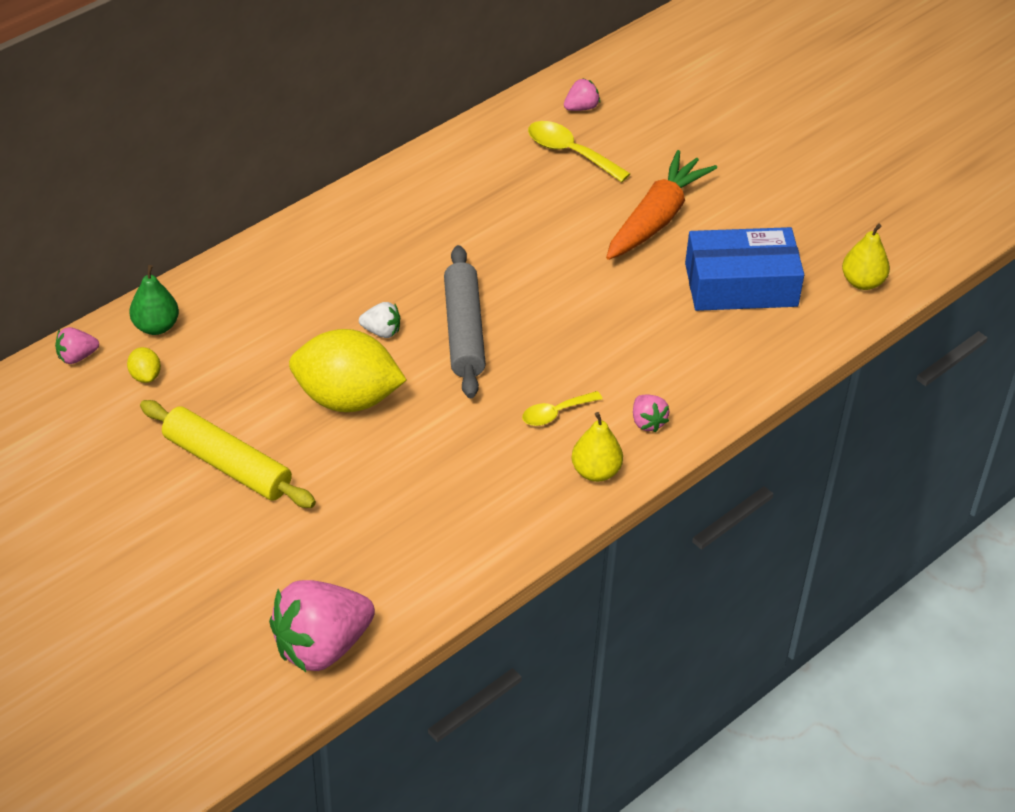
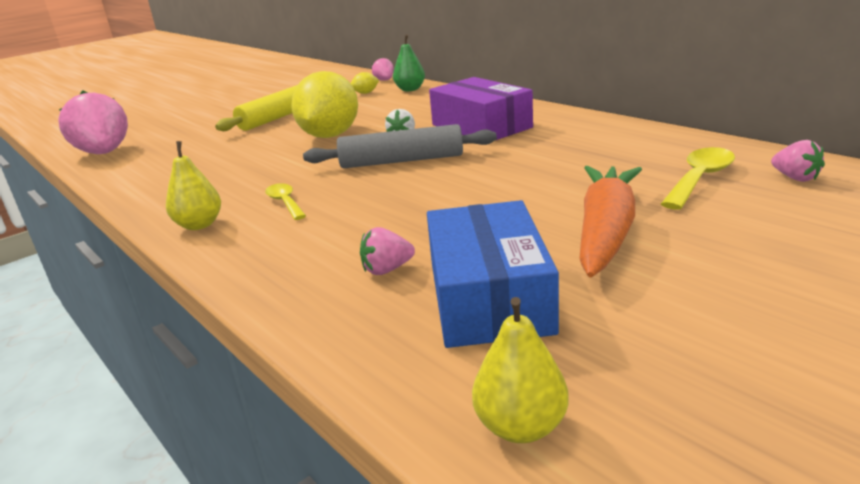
camera: 95 degrees right, 20 degrees down
(370, 265) = (481, 126): none -> purple box
(647, 422) = (253, 246): pink strawberry -> pink strawberry (387, 270)
(656, 218) = (605, 232): orange carrot -> orange carrot turned 105 degrees counterclockwise

